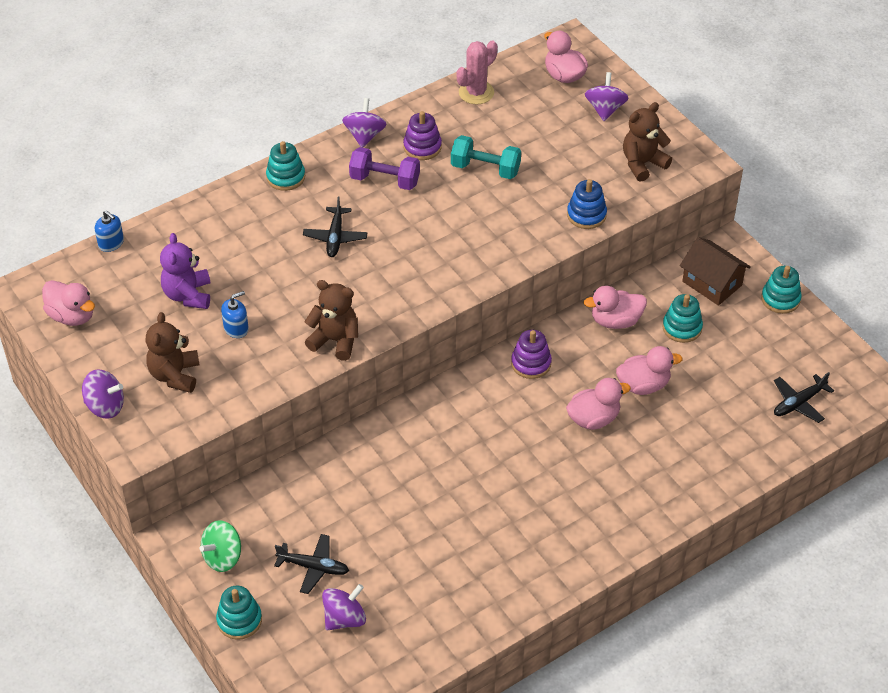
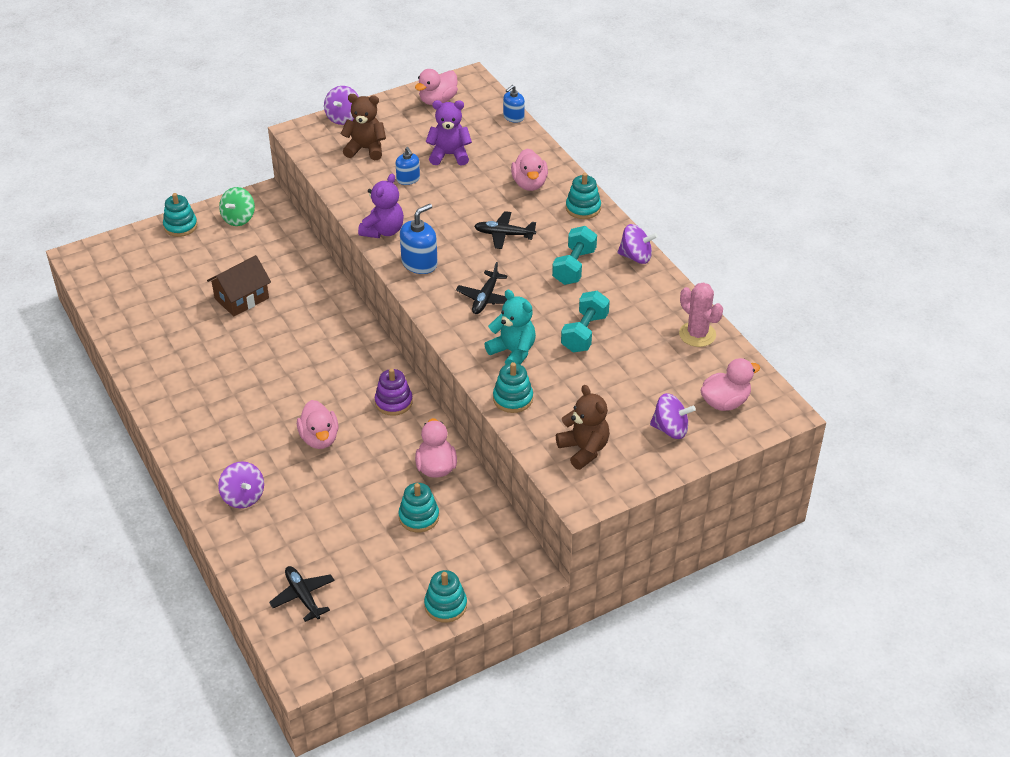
camera: 95 degrees right, 5 degrees down
(223, 557) = (238, 218): green spinning top -> green spinning top turned 120 degrees counterclockwise
(313, 567) = (214, 263): black plane -> black plane (485, 298)
(335, 340) = (383, 231): brown teddy bear -> purple teddy bear
(344, 618) = (163, 277): purple spinning top -> purple spinning top (243, 497)
(385, 180) = (574, 267): purple dumbbell -> turquoise dumbbell
(390, 303) = (419, 263): none -> blue soap dispenser
(422, 147) = (618, 293): purple stacking toy -> none
(521, 219) = (513, 352): none -> turquoise teddy bear
(586, 215) = (513, 398): blue stacking toy -> turquoise stacking toy
(643, 385) = (351, 478): pink duck -> pink duck (529, 184)
(712, 283) = (476, 550): brown house -> brown house (242, 298)

